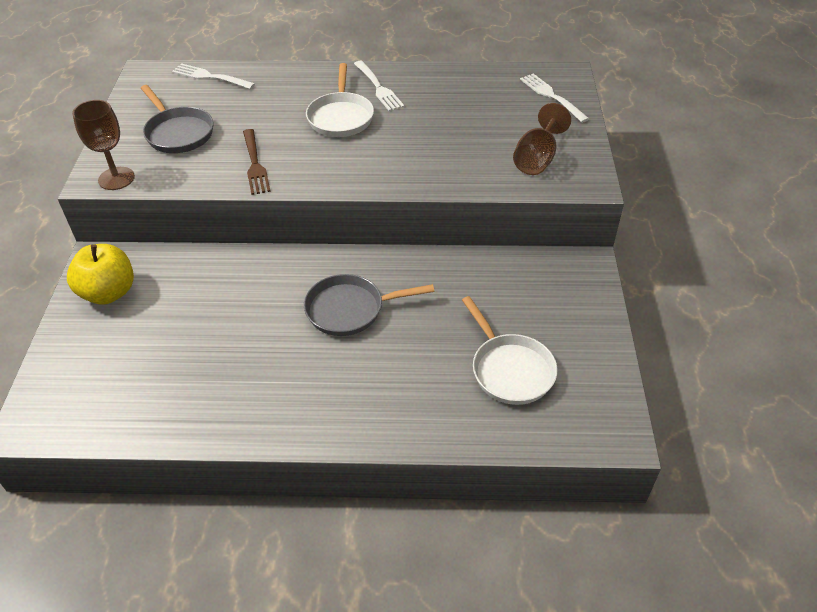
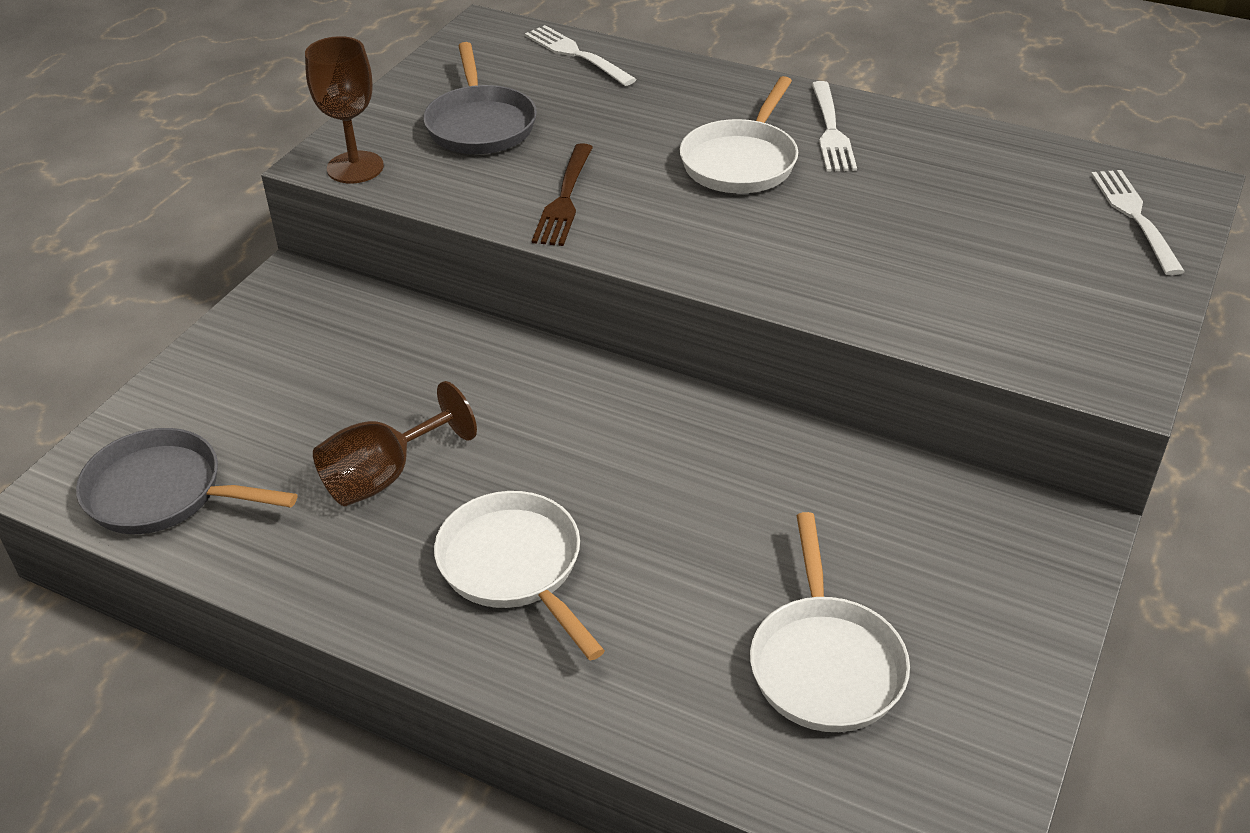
camera: 25 degrees right, 5 degrees down
(109, 292) = (278, 335): yellow apple -> none
(326, 377) = (514, 566): none -> white pan
(350, 309) = (612, 473): grey pan -> grey pan (163, 493)
(537, 159) = (1044, 314): brown goblet -> brown goblet (384, 476)

